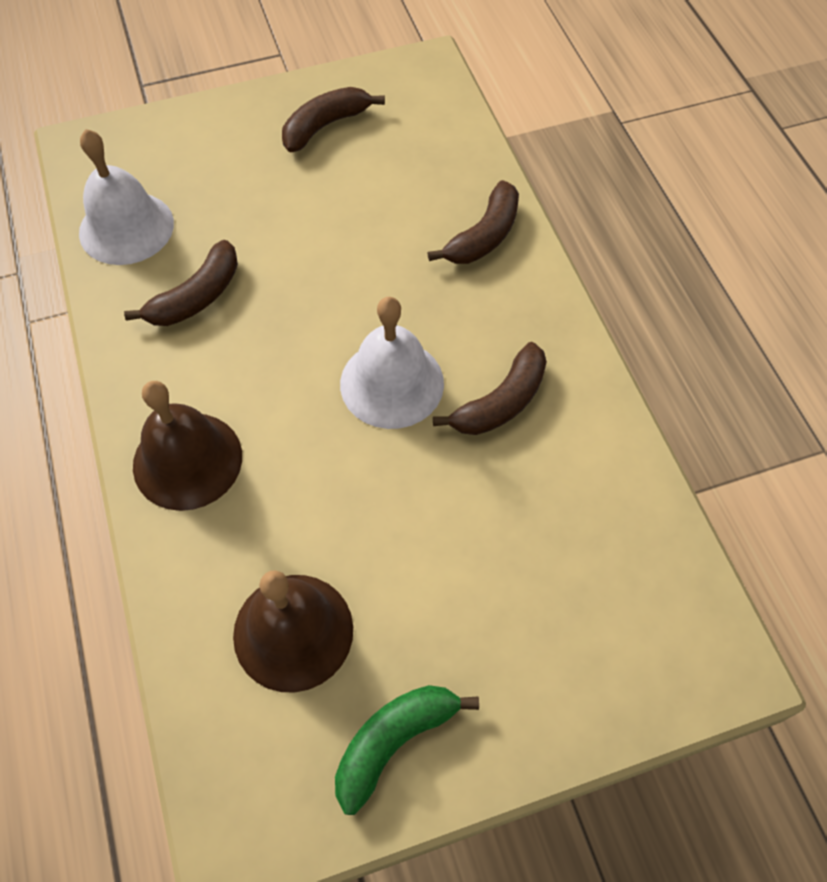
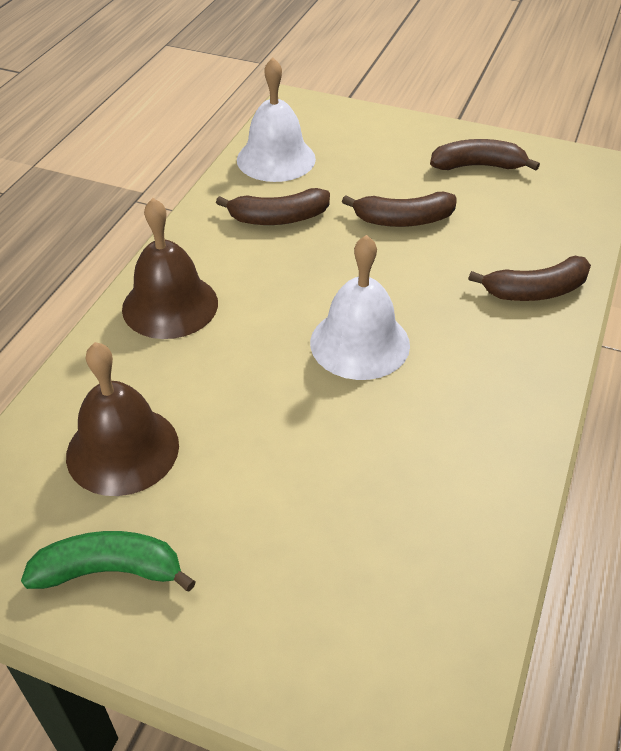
camera: 40 degrees right, 15 degrees down
(501, 402) = (434, 405): brown banana -> brown banana (403, 220)

